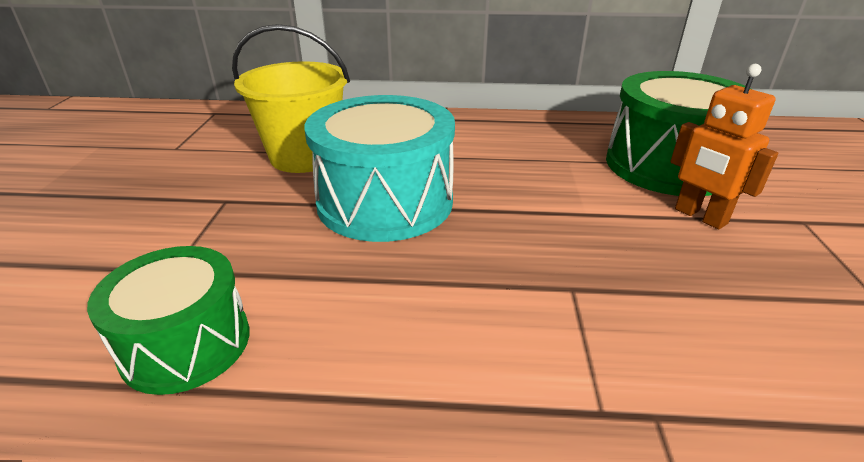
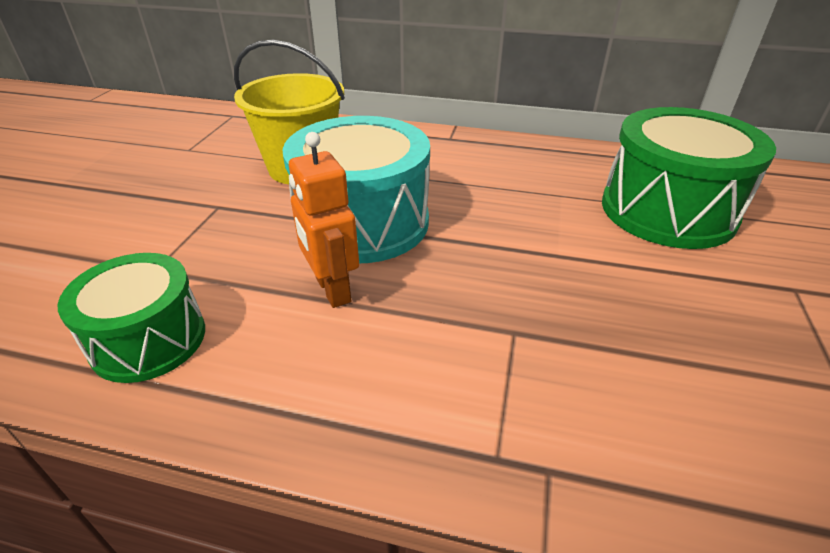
camera: 10 degrees right, 5 degrees up
(700, 216) = (679, 271): orange robot -> orange robot (332, 290)

